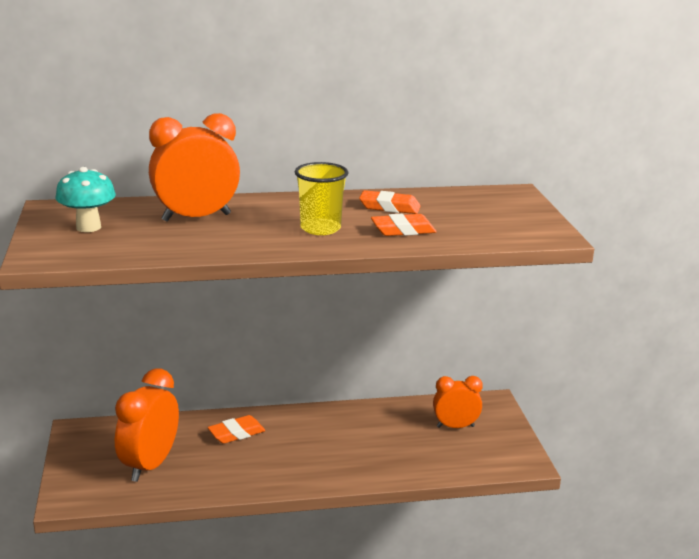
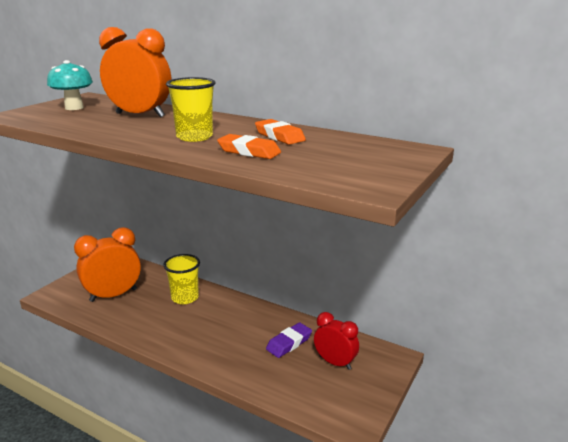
camera: 40 degrees right, 0 degrees up
(236, 433) = (185, 297): orange eraser -> yellow cup
(398, 428) = (289, 343): none -> purple eraser
(455, 426) = (335, 362): orange clock -> red clock

